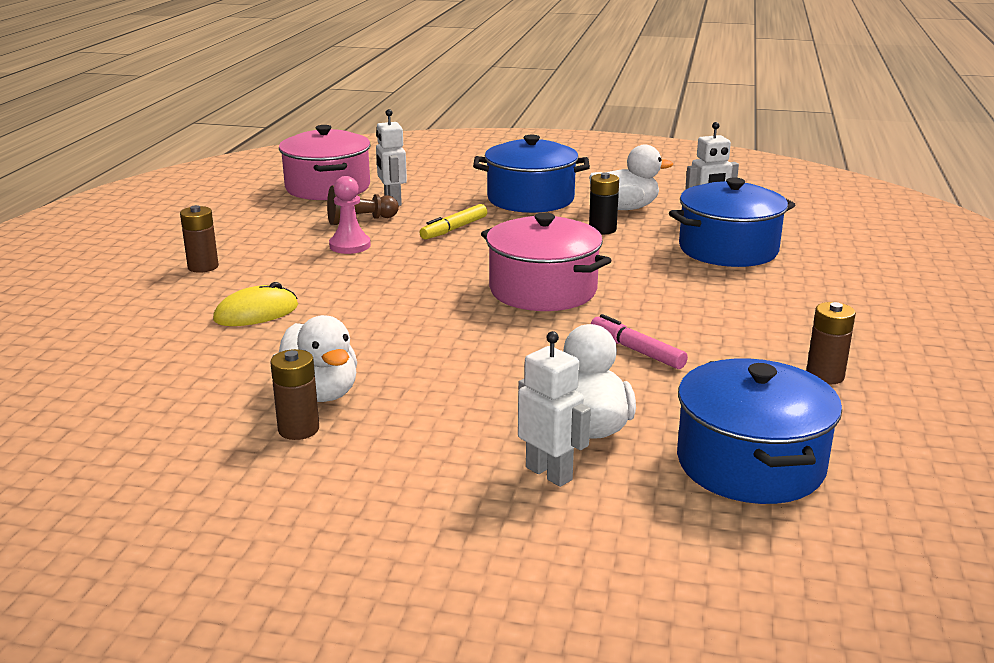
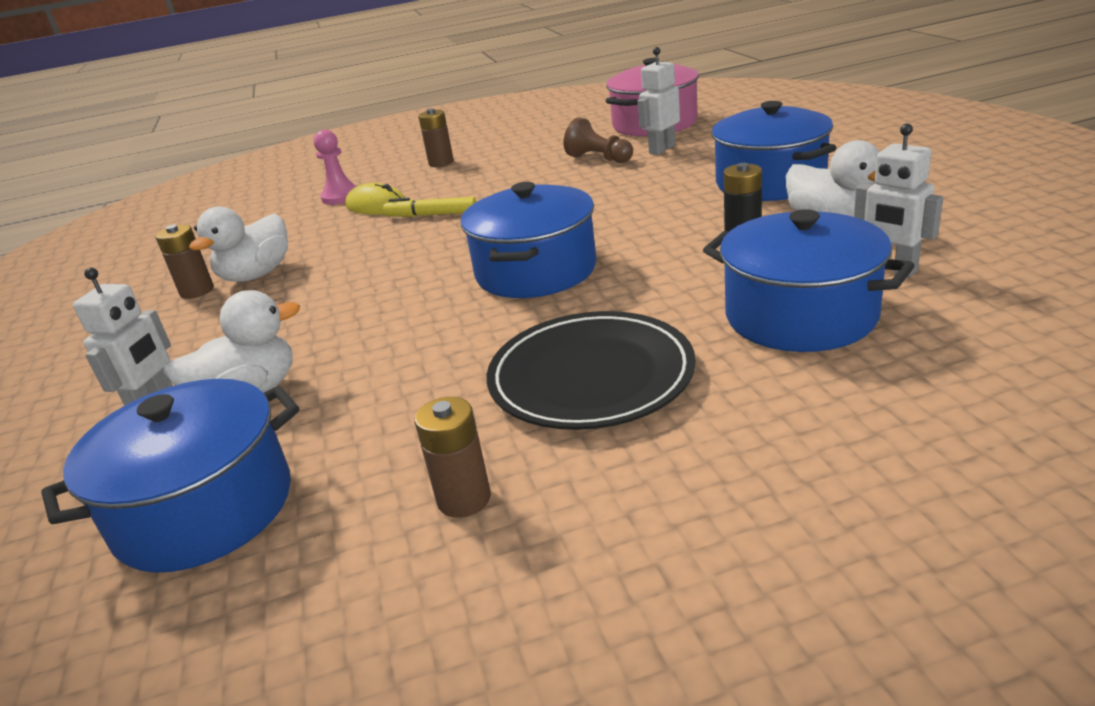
camera: 65 degrees right, 5 degrees up
(350, 246) = (539, 177): pink pawn -> pink pawn (341, 197)
(454, 229) = (634, 189): yellow marker -> yellow marker (431, 215)
(543, 290) = (536, 271): pink pot -> blue pot
(636, 350) = (435, 361): pink marker -> none
(726, 312) = (591, 376): none -> black plate

